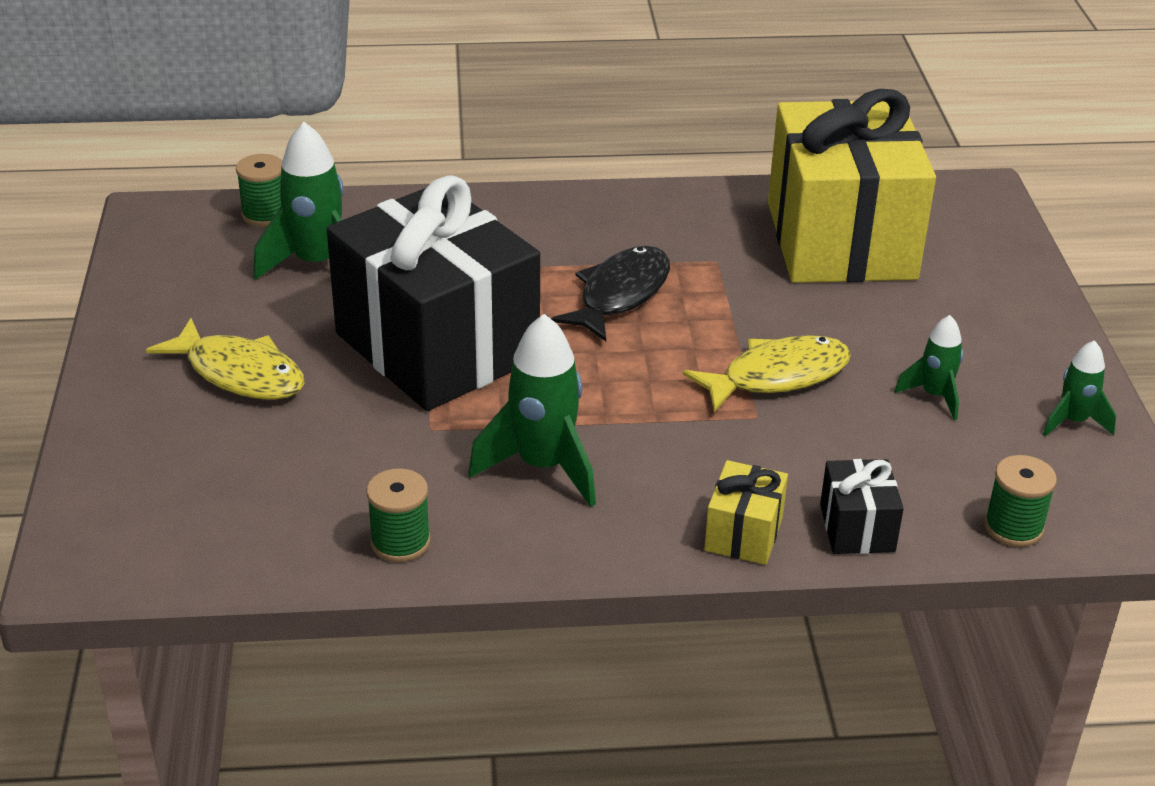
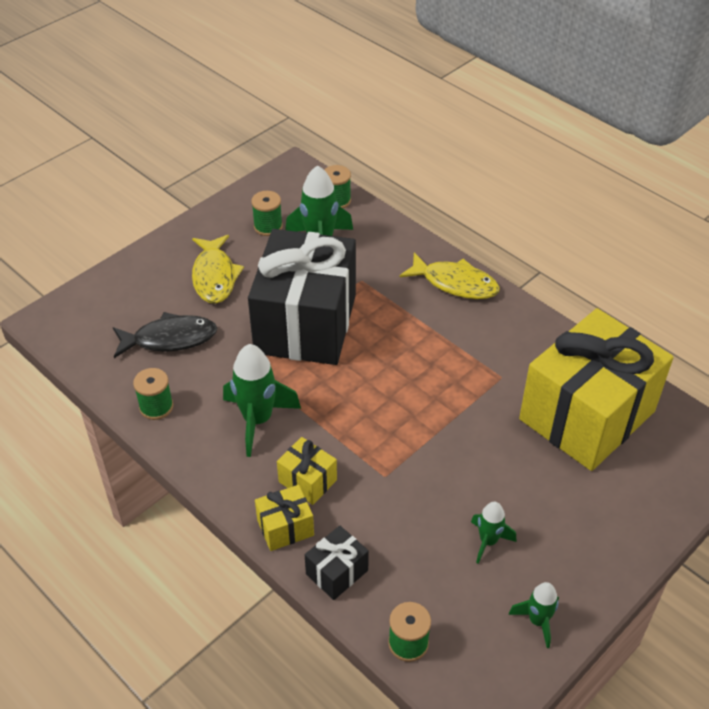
camera: 50 degrees right, 10 degrees up
(221, 286) = (268, 226): none -> green spool
(620, 294) = (425, 359): black fish -> black fish (170, 339)
(692, 478) = (307, 481): none -> yellow gift
(777, 376) = (428, 463): yellow fish -> yellow fish (455, 283)

